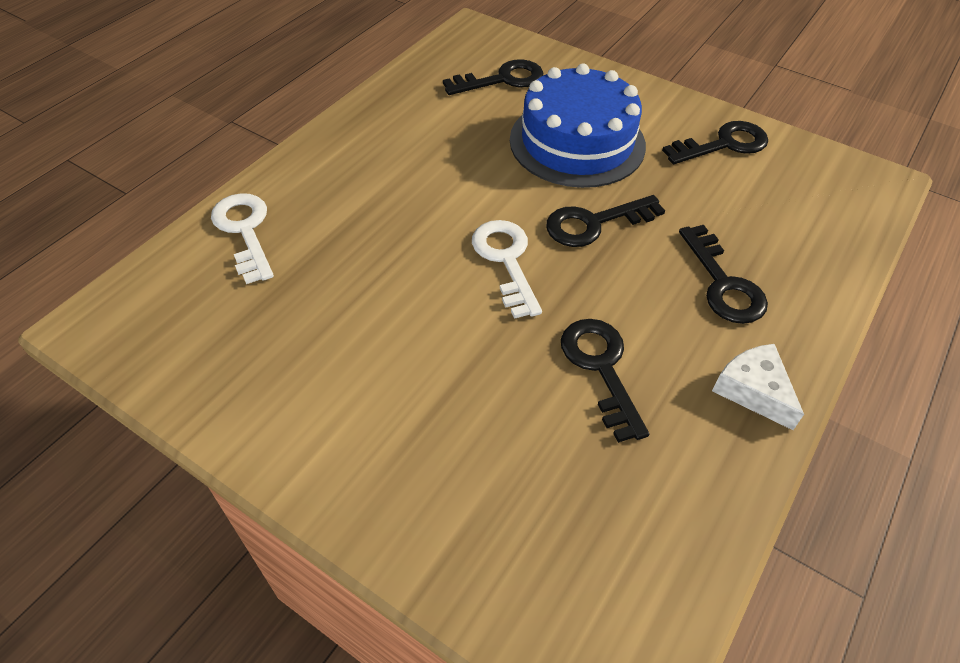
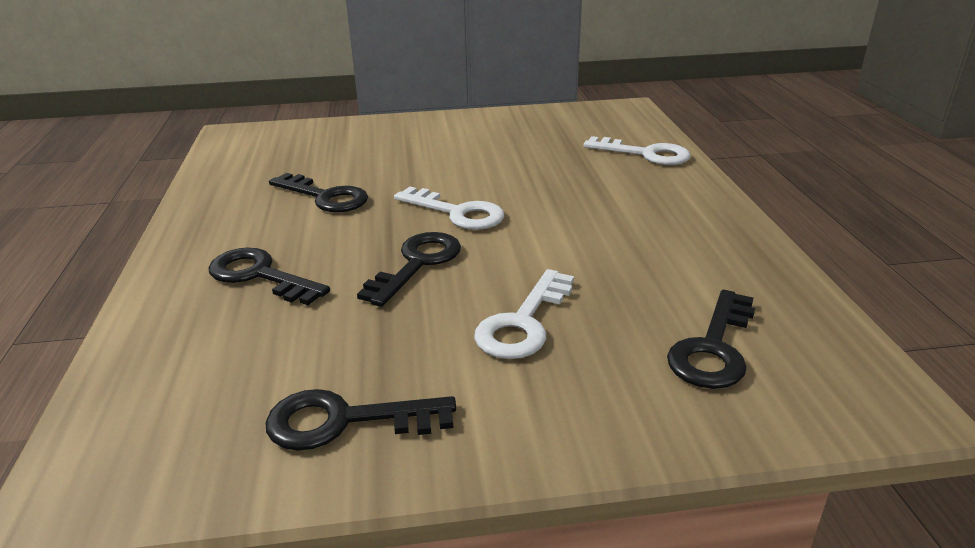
camera: 140 degrees right, 20 degrees down
(577, 142) = (523, 323): blue cake -> white key
(723, 144) = (345, 421): black key -> black key turned 60 degrees clockwise
(753, 390) = (203, 229): white cheese -> none

